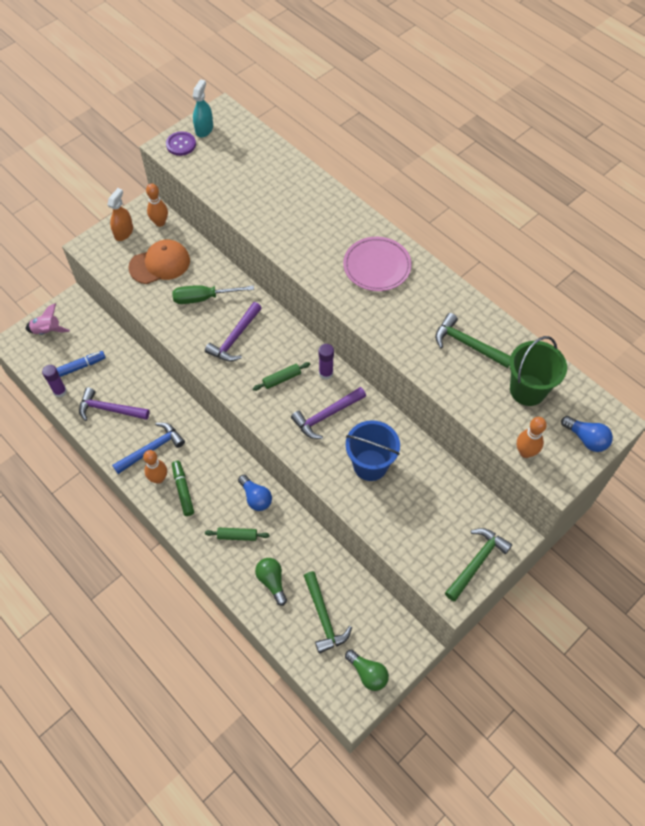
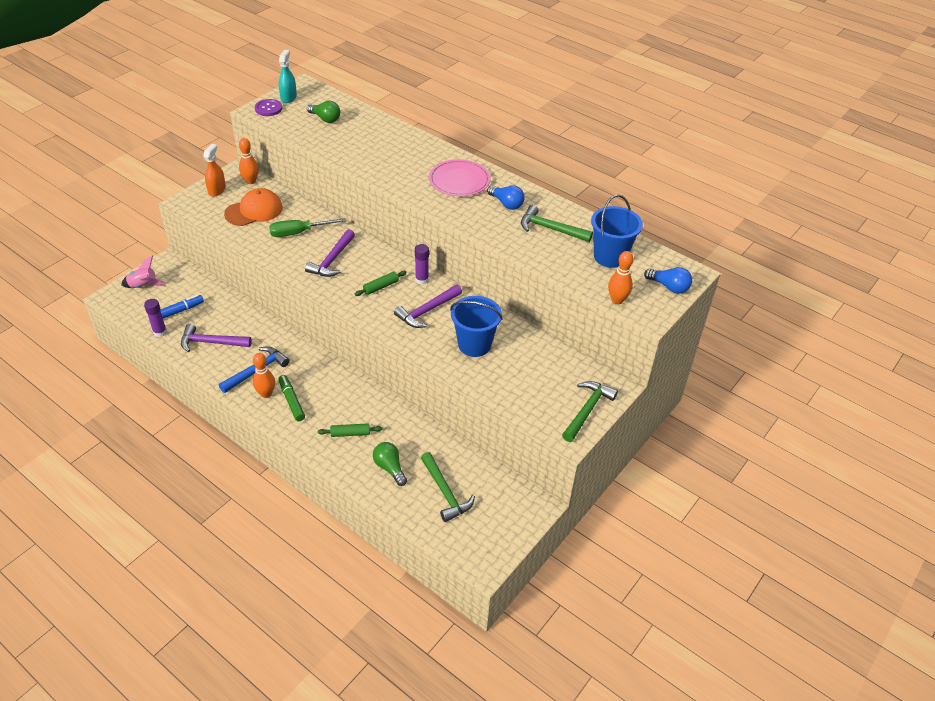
camera: 10 degrees left, 15 degrees down
(256, 497) = (364, 401): blue light bulb -> blue light bulb (506, 204)
(368, 673) = (496, 535): green light bulb -> green light bulb (325, 119)
(527, 390) = (610, 257): green bucket -> blue bucket

